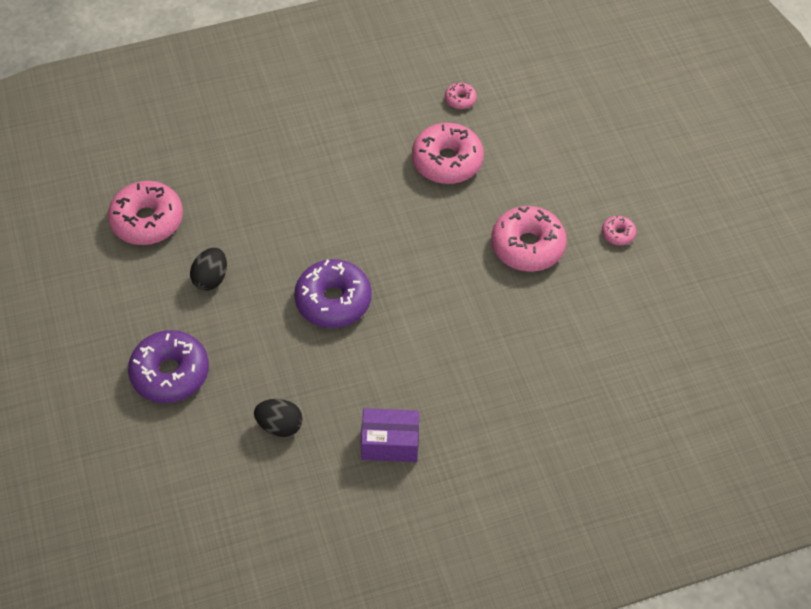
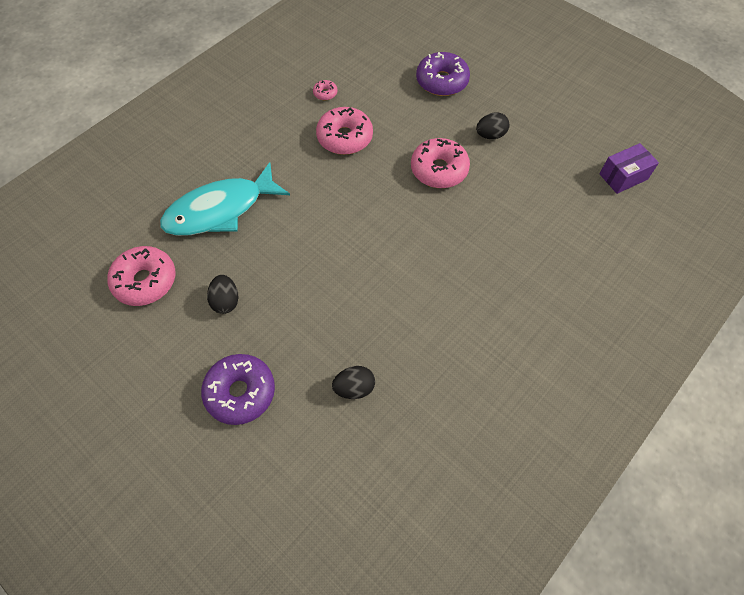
camera: 30 degrees left, 5 degrees up
(263, 181) = (220, 210): none -> turquoise fish
(333, 301) = (331, 272): purple donut -> purple donut (442, 81)
(390, 443) = (444, 357): purple box -> purple box (623, 176)
(618, 234) = (490, 135): pink donut -> black egg

